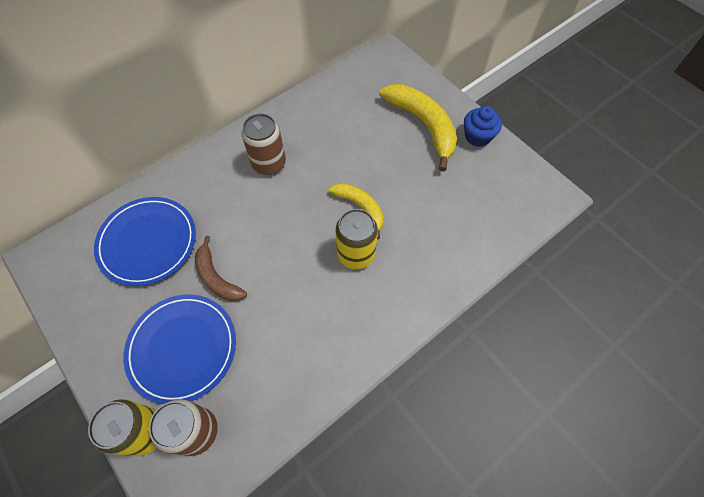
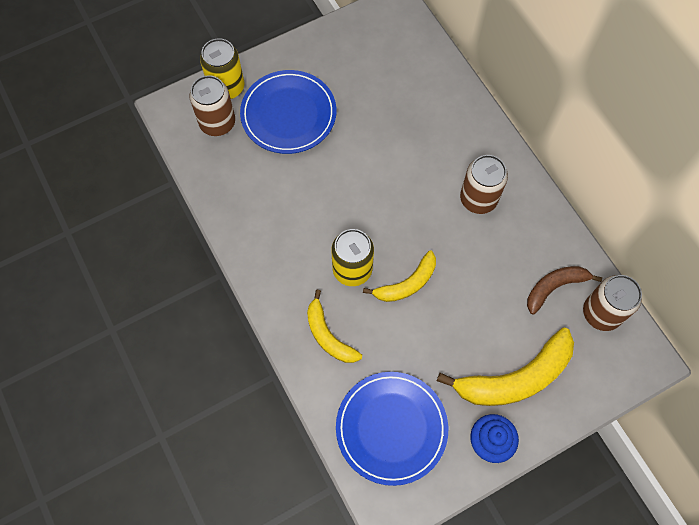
camera: 100 degrees right, 5 degrees up
(147, 242) = (399, 87): blue plate -> blue plate (391, 428)
(216, 277) = (350, 143): brown banana -> brown banana (554, 287)
(357, 78) = (601, 313): none -> brown can
(425, 264) = (328, 335): none -> yellow banana

